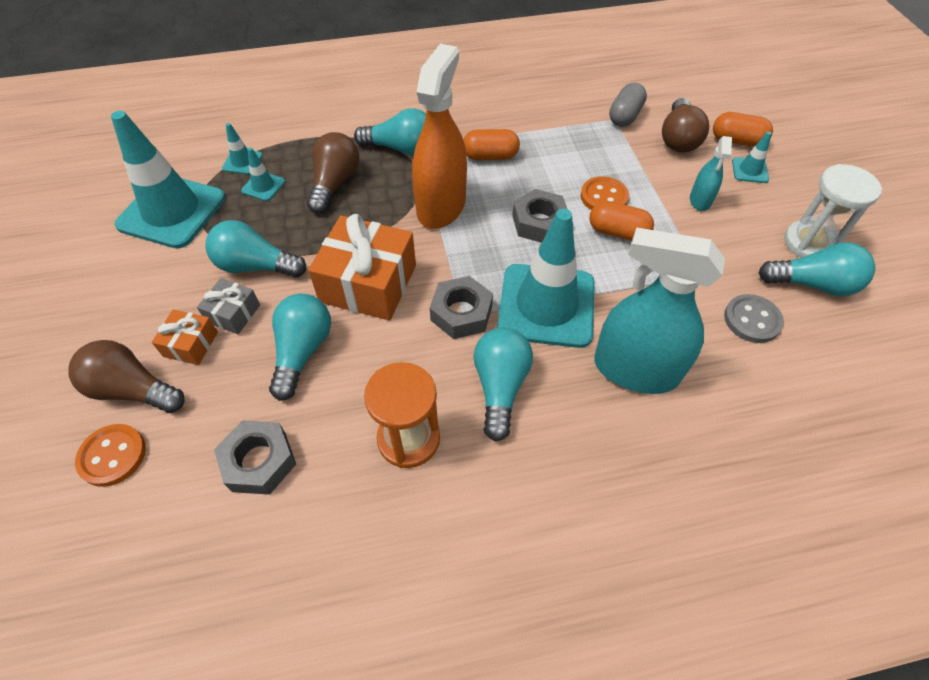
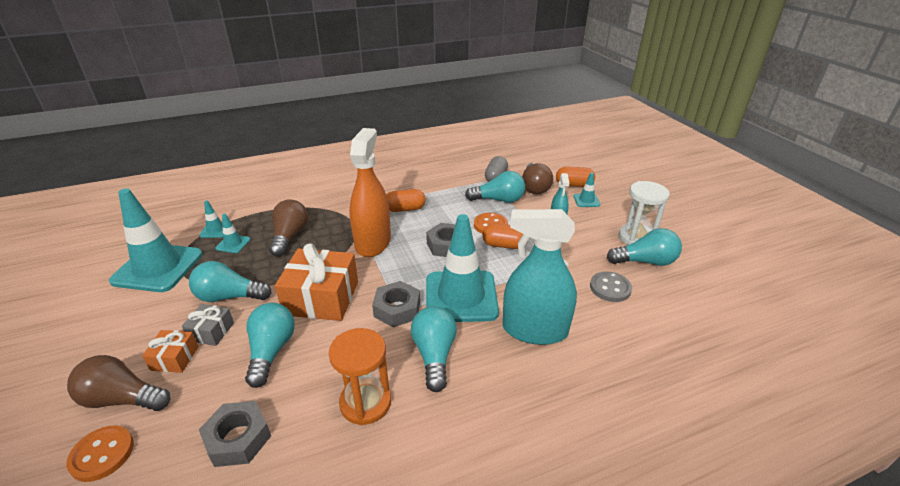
camera: 10 degrees left, 20 degrees down
(401, 148) = (338, 210): turquoise light bulb -> turquoise light bulb (498, 200)

